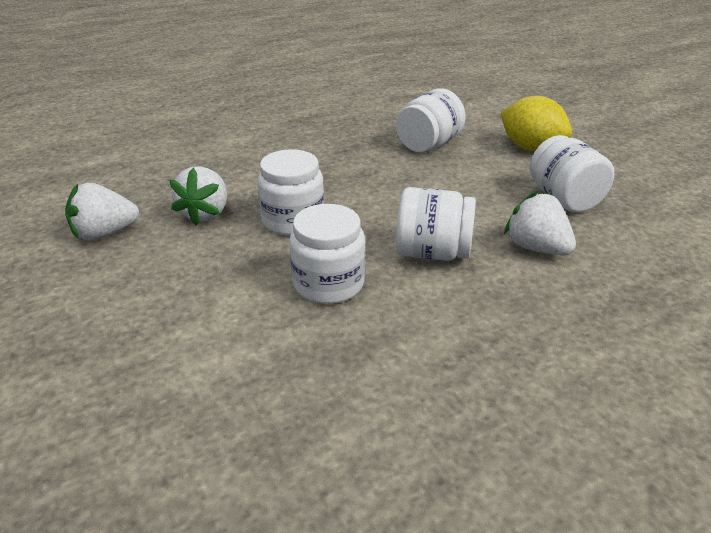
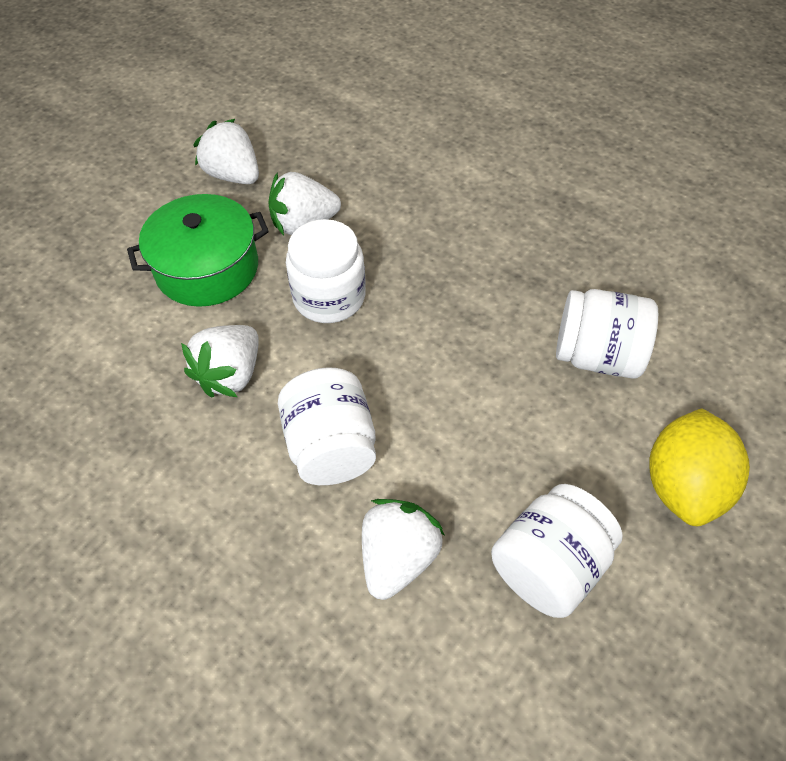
camera: 65 degrees right, 20 degrees up
(198, 271) = (207, 268): none -> green pot
(328, 283) = (230, 375): white jar -> white strawberry

